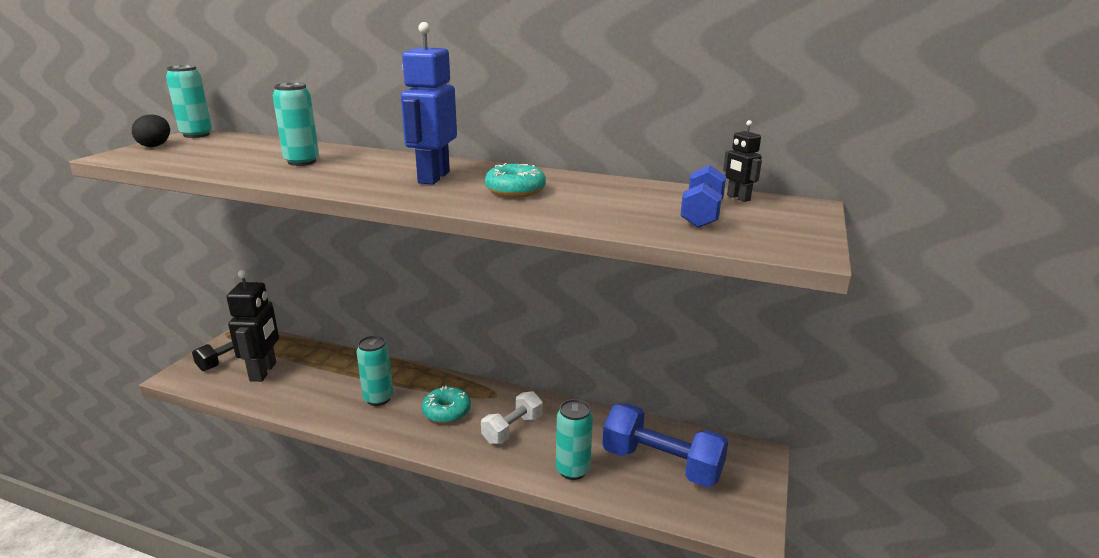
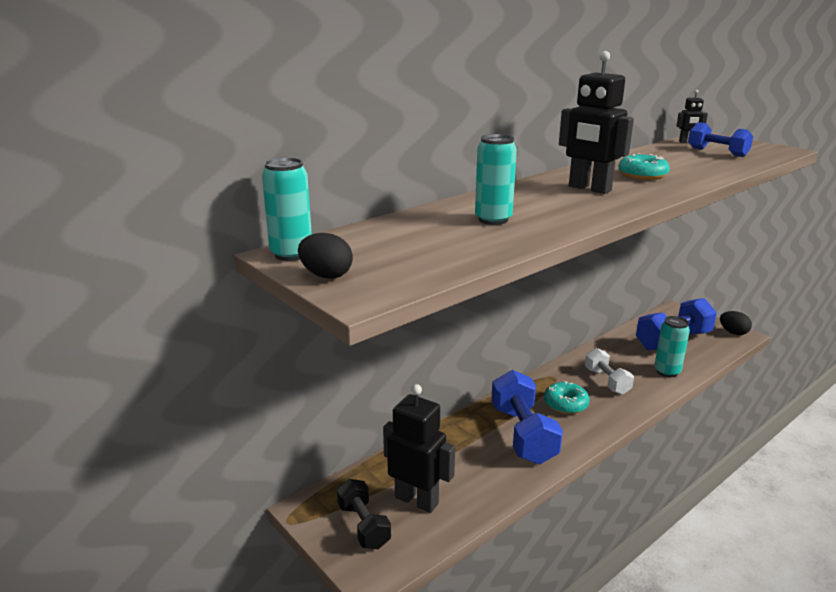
camera: 60 degrees left, 0 degrees up
(378, 398) = (522, 434): turquoise can -> blue dumbbell
(433, 177) = (589, 189): blue robot -> black robot
(748, 519) = (733, 332): none -> black egg

